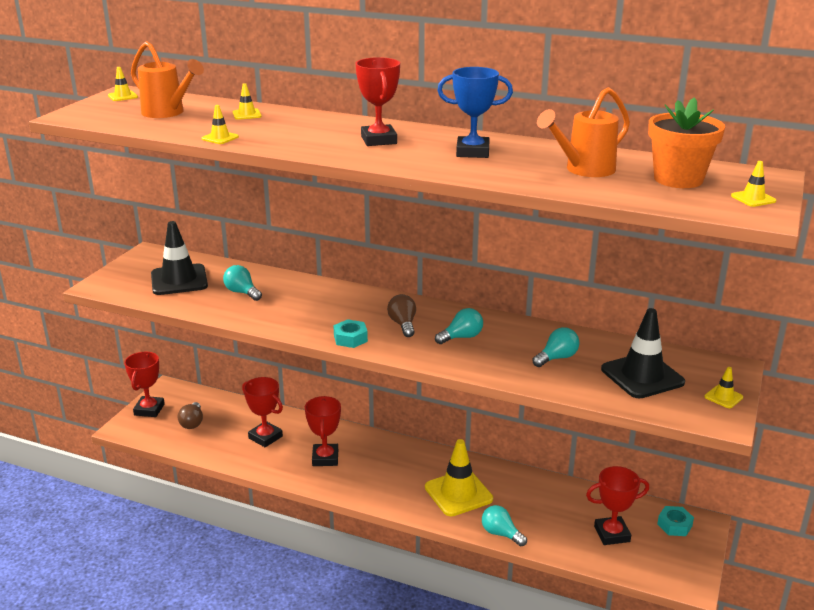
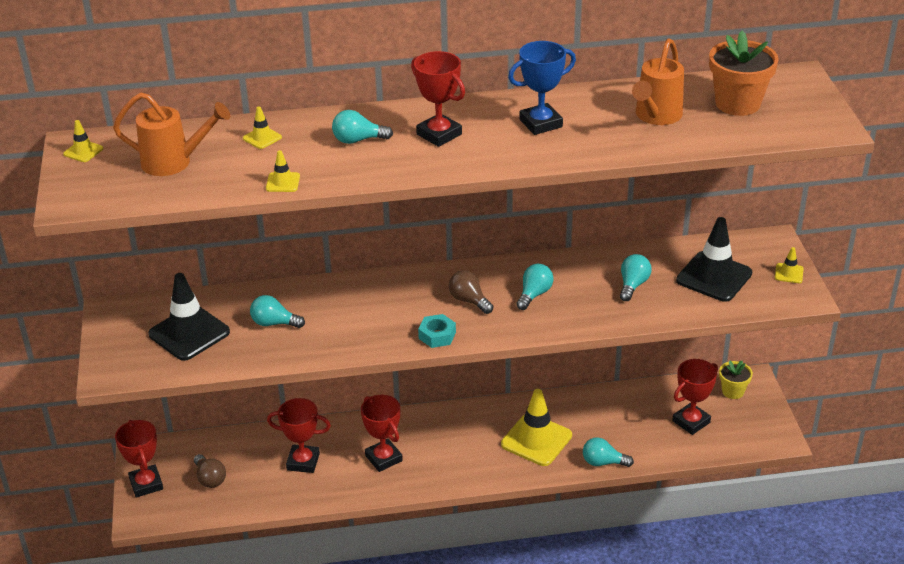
camera: 30 degrees left, 10 degrees up
(312, 130) = (358, 140): none -> turquoise light bulb
(674, 525) = (733, 391): turquoise nut -> yellow flower pot
(753, 198) = (811, 109): yellow traffic cone -> none

